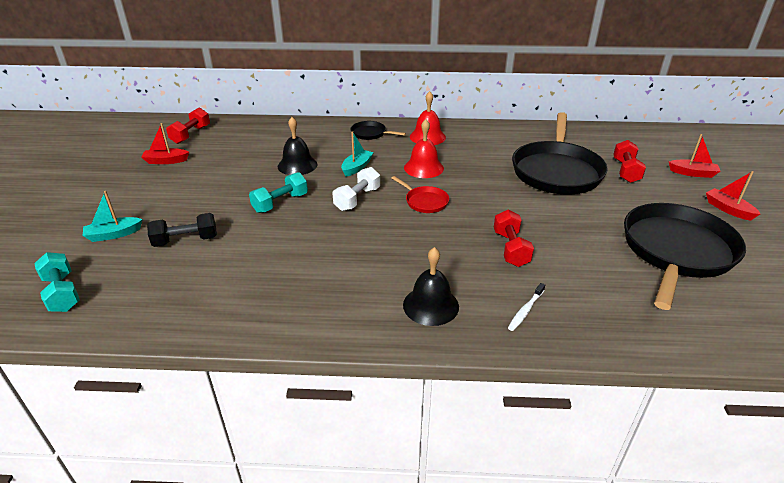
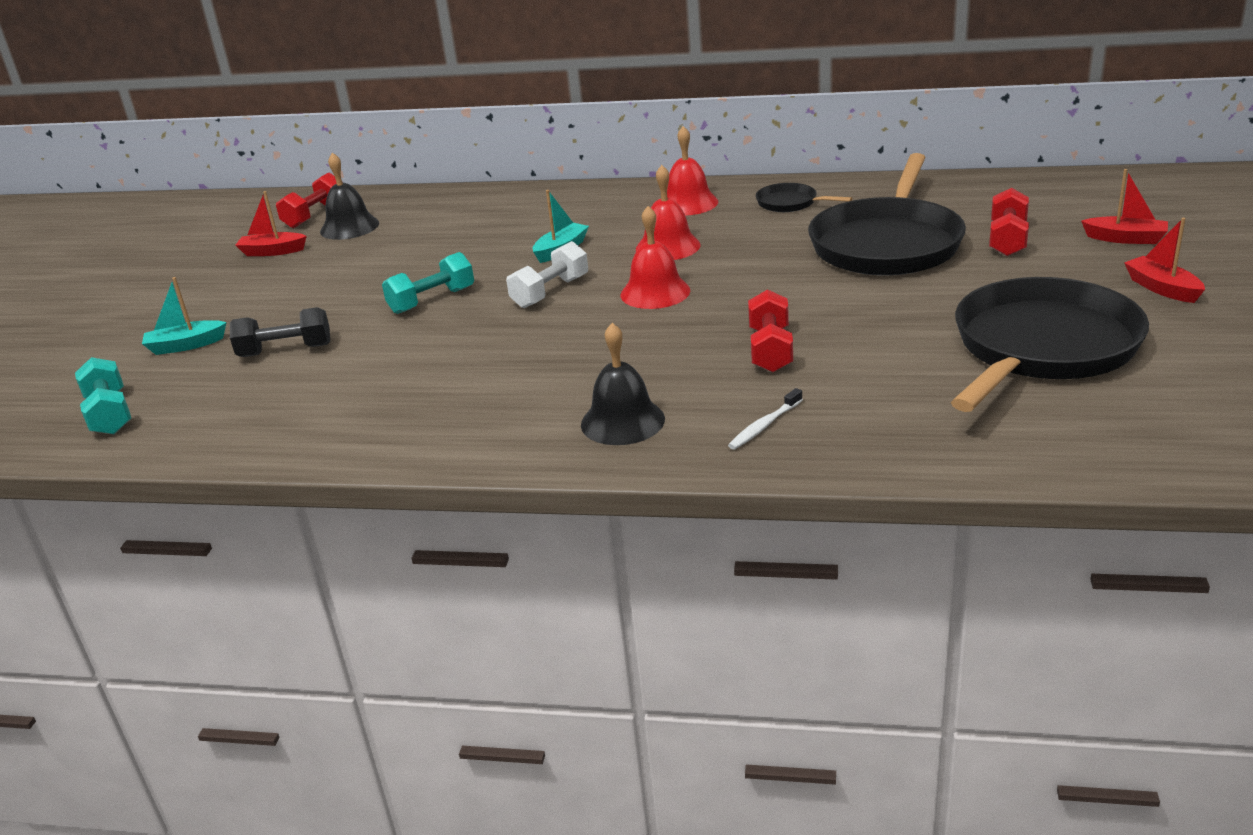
camera: 10 degrees right, 5 degrees down
(297, 165) = (469, 250): black bell -> black bell (349, 227)
(370, 133) = (595, 202): black pan -> black pan (789, 203)
(425, 202) = (655, 292): red pan -> red bell

